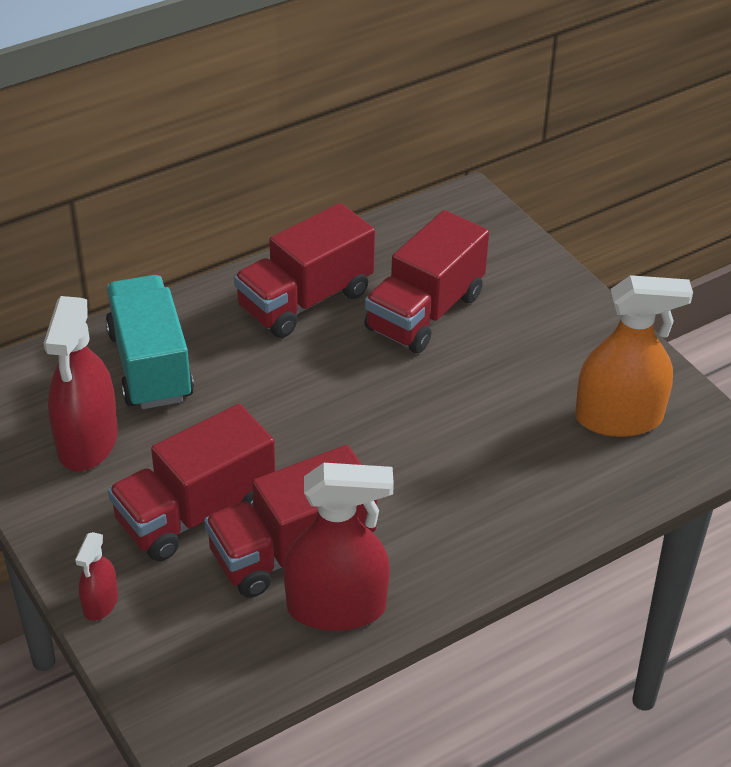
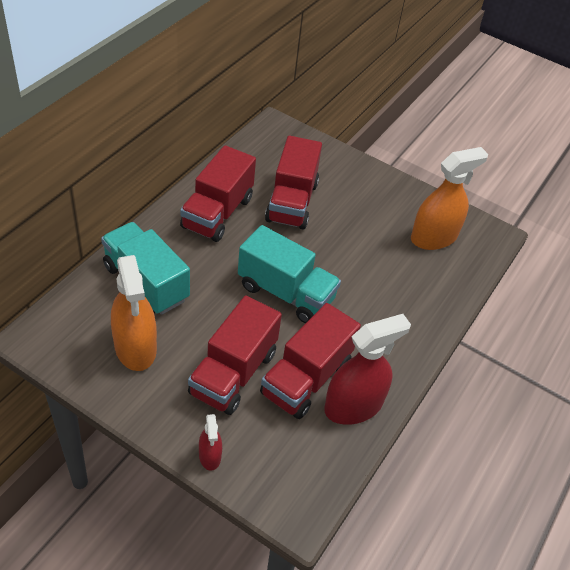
camera: 30 degrees left, 5 degrees up
(87, 441) = (135, 347): red spray bottle -> orange spray bottle
(335, 432) = (286, 293): none -> turquoise truck

